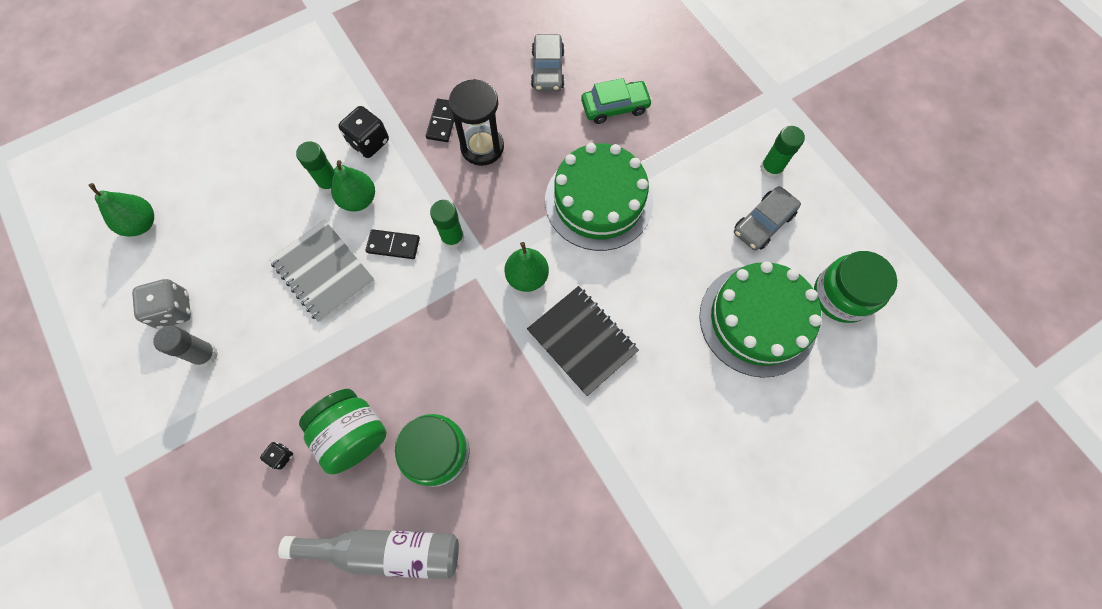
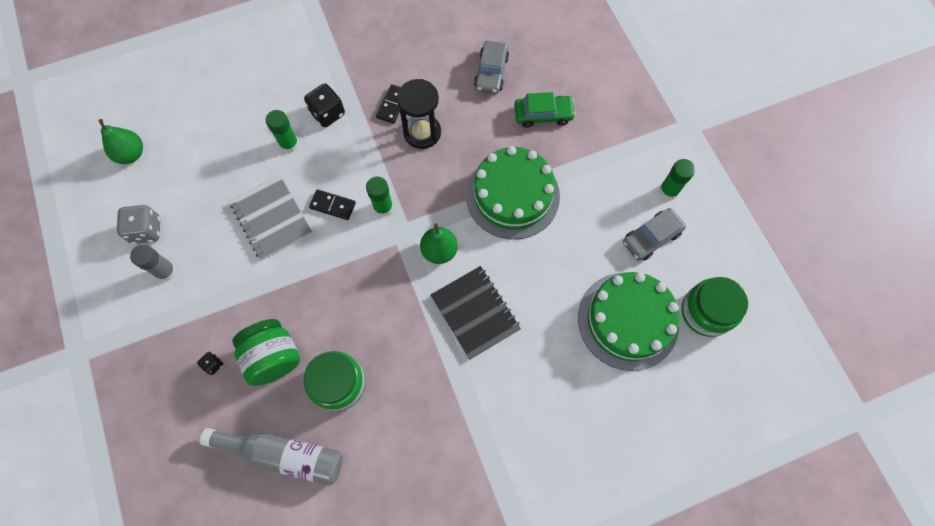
camera: 10 degrees right, 0 degrees up
(359, 200) = (311, 162): green pear -> none

